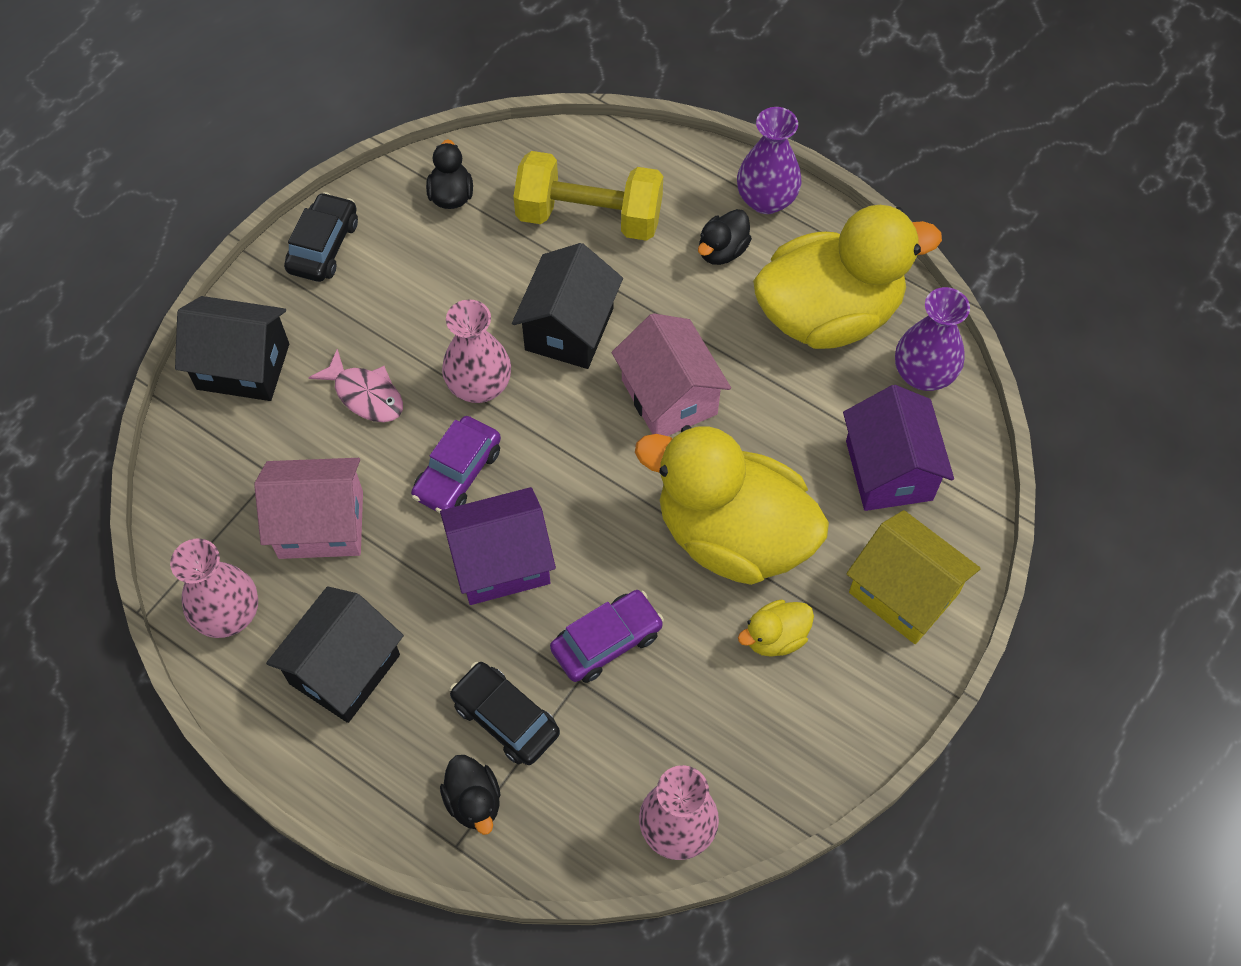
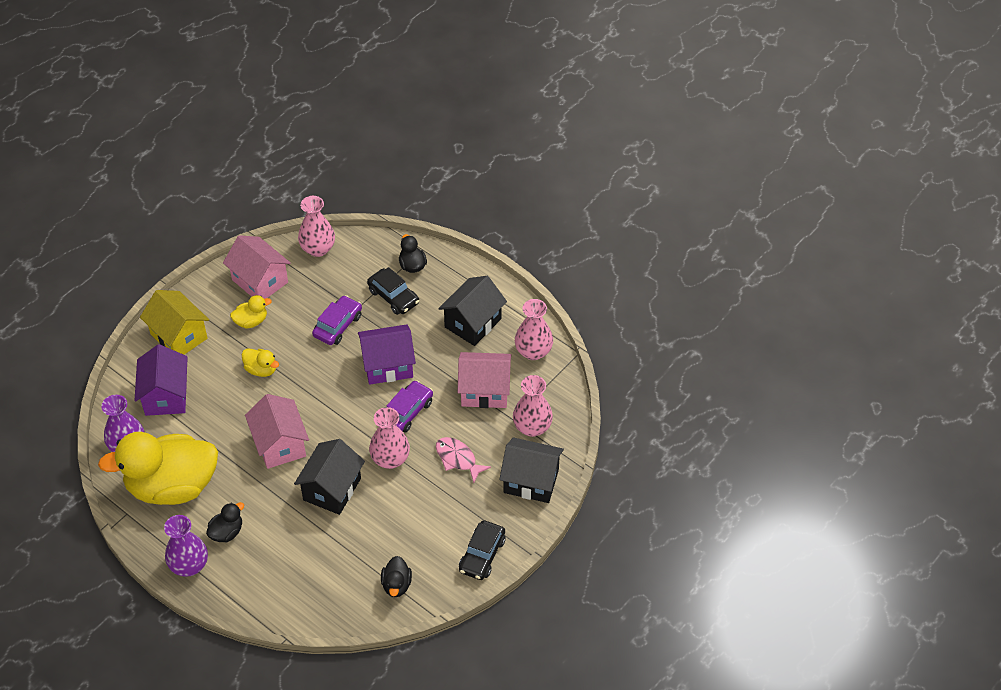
camera: 175 degrees left, 10 degrees down
(237, 461) = (532, 427): none -> pink vase
(589, 217) = (307, 562): yellow dumbbell -> none
(606, 641) = (338, 325): purple car -> purple car turned 150 degrees clockwise
(732, 535) = (261, 369): yellow duck -> yellow duck, size x0.41
(780, 734) = (260, 281): none -> pink house

